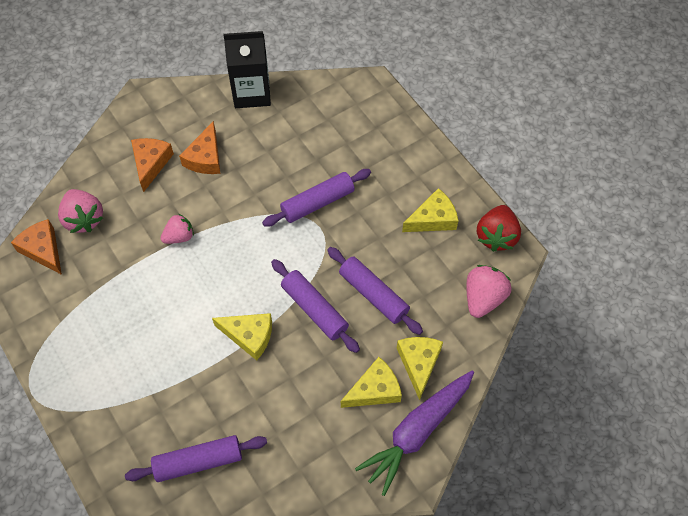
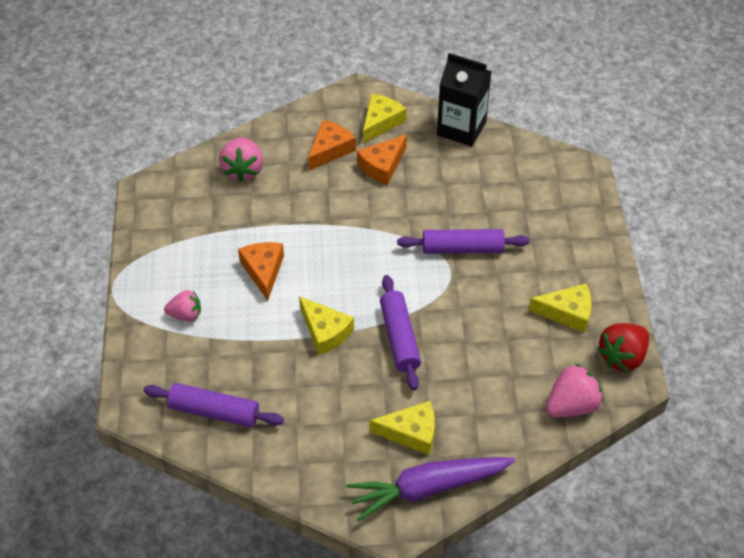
camera: 30 degrees right, 10 degrees down
(43, 250) = (193, 180): orange cheese -> orange cheese (263, 271)
(179, 237) = (316, 221): pink strawberry -> pink strawberry (185, 315)
(373, 294) = (464, 351): purple rolling pin -> none
(419, 363) = (468, 431): yellow cheese -> yellow cheese (381, 122)

